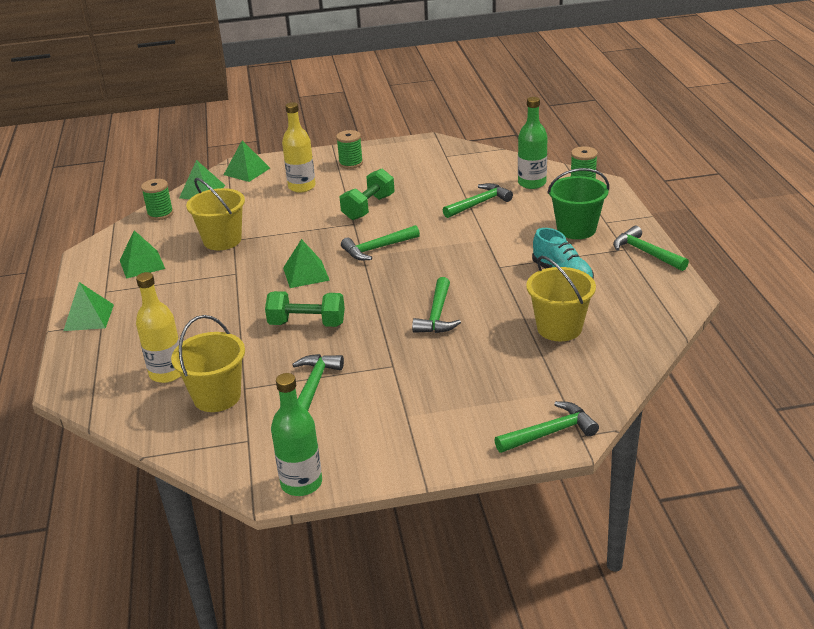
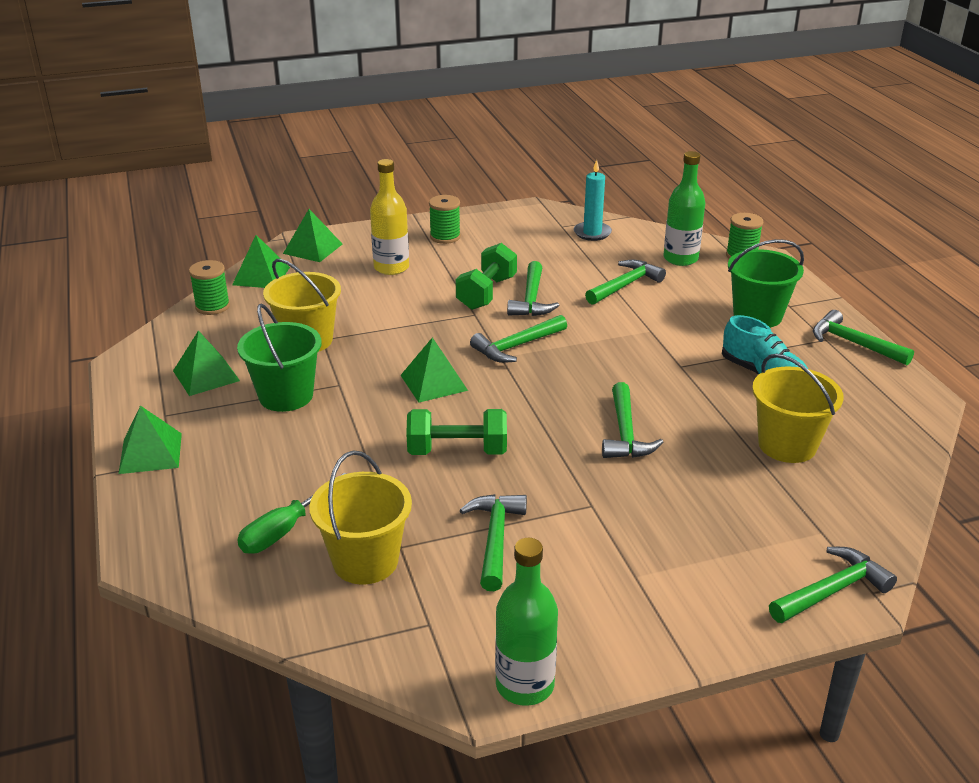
camera: 10 degrees left, 0 degrees up
(167, 373) = (285, 530): yellow bottle -> green screwdriver
(195, 280) = (286, 396): none -> green bucket
(401, 213) = (531, 299): none -> green hammer
(468, 162) = (592, 233): none -> turquoise candle

